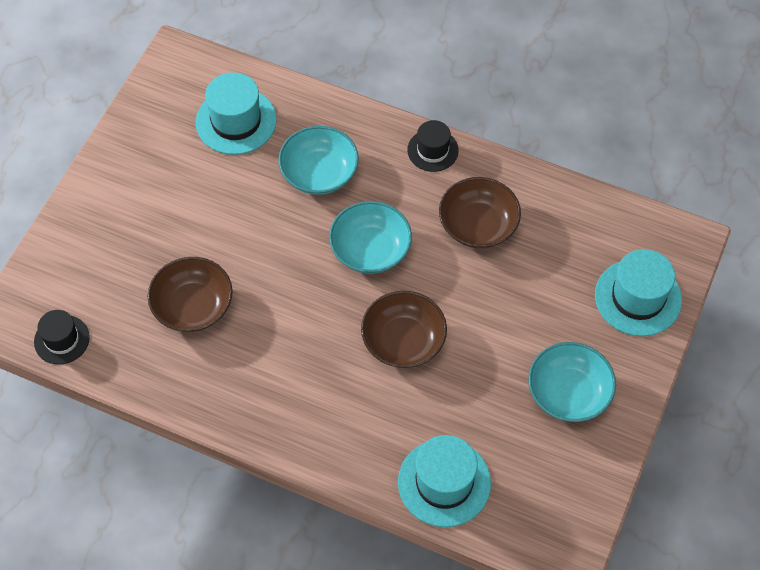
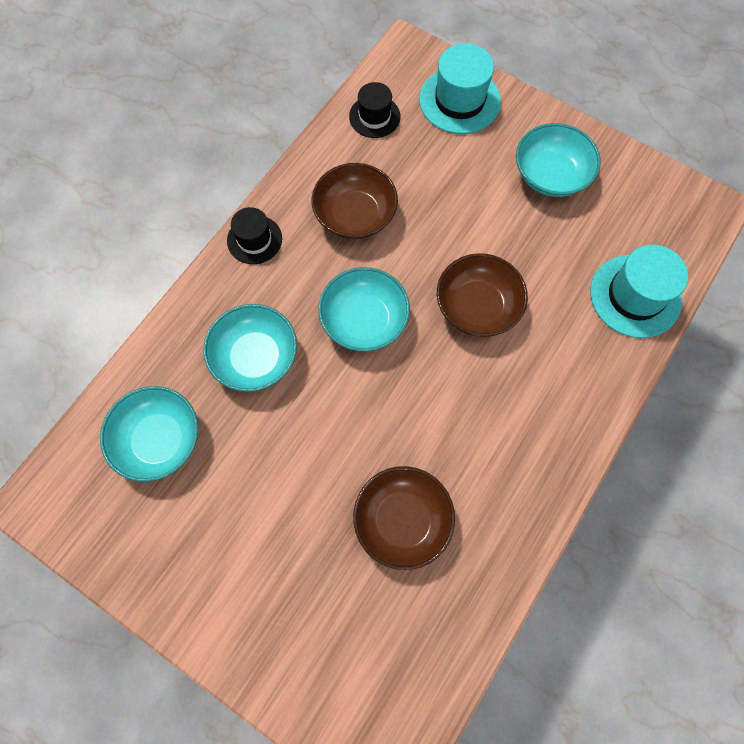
camera: 80 degrees left, 10 degrees up
(62, 339) = (423, 689): black hat -> black hat (374, 116)
(236, 121) = (159, 439): turquoise hat -> turquoise bowl

